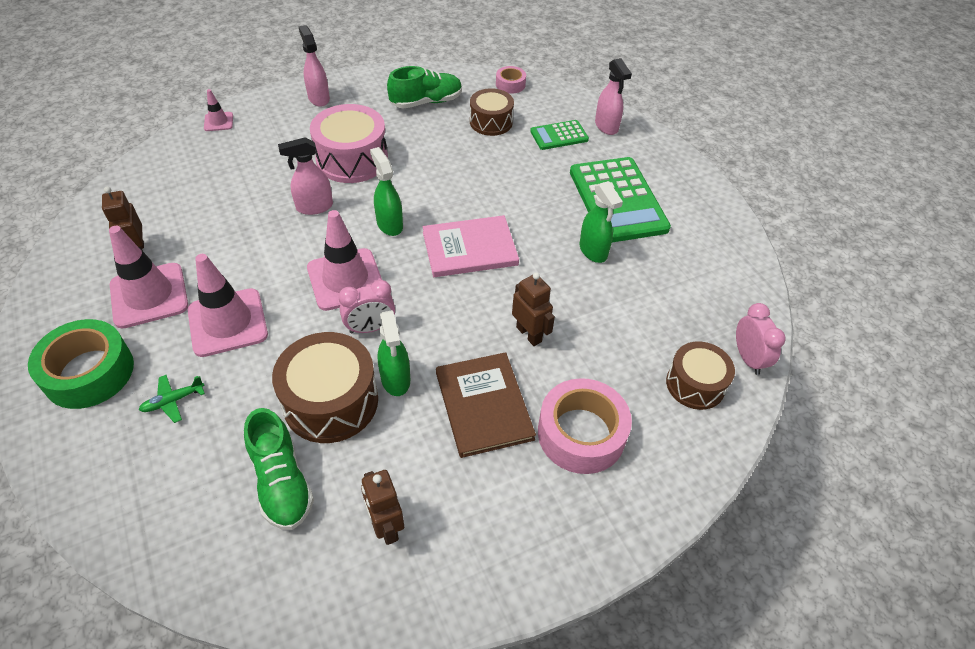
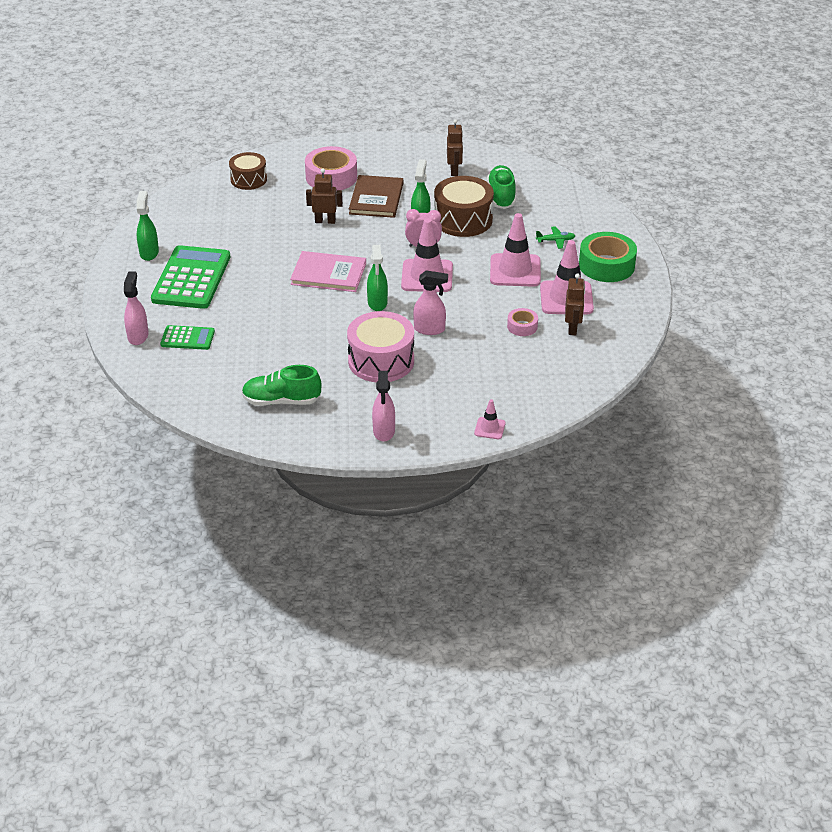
camera: 155 degrees left, 10 degrees down
(491, 122) = (236, 365): brown drum -> none
(510, 84) = (186, 400): pink tape -> pink tape (522, 326)
(529, 334) = (325, 221): brown robot -> brown robot turned 105 degrees clockwise
(593, 251) = (242, 252): green spray bottle -> green spray bottle (149, 253)
(748, 358) = (205, 182): pink clock -> none

